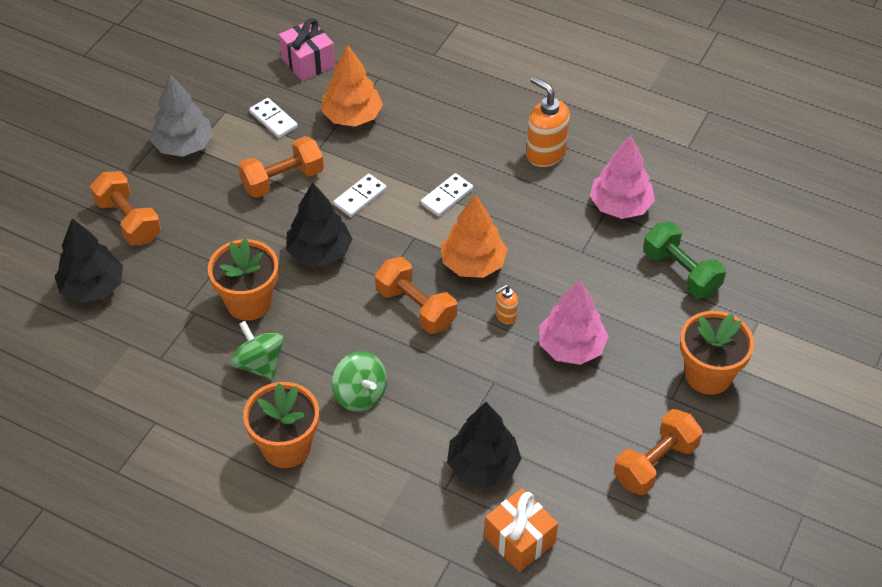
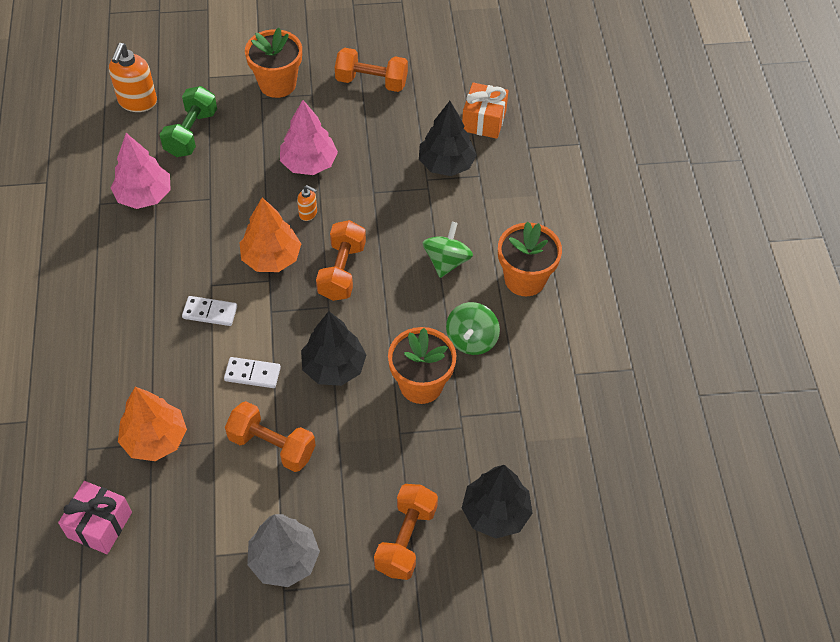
camera: 125 degrees left, 5 degrees up
(273, 120) = (200, 503): white domino -> none
(545, 153) = (113, 270): orange soap dispenser -> orange soap dispenser (137, 102)

